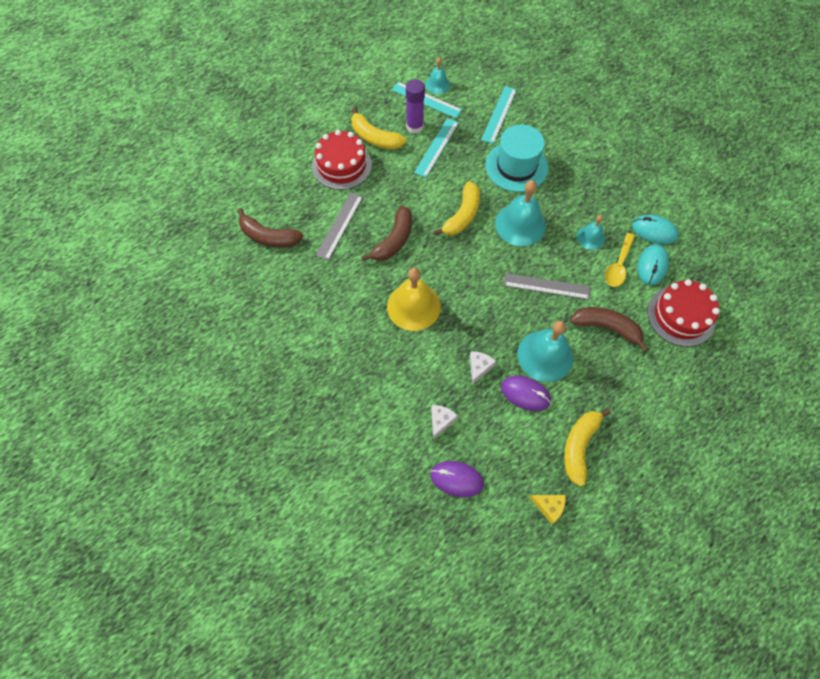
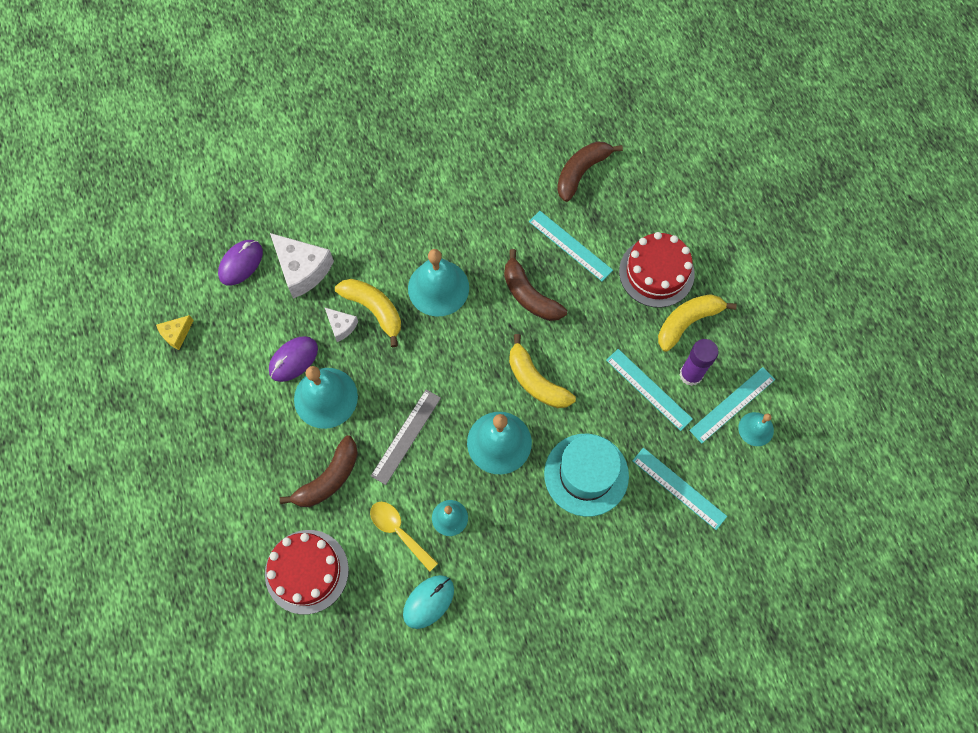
camera: 110 degrees right, 5 degrees up
(340, 226) = (570, 246): grey ruler -> turquoise ruler
(413, 306) = (438, 288): yellow bell -> turquoise bell
(441, 421) = (302, 270): white cheese -> white cheese, size x1.90
(579, 446) = (217, 388): yellow banana -> yellow banana (374, 309)
(652, 266) = (382, 572): turquoise mouse -> none

